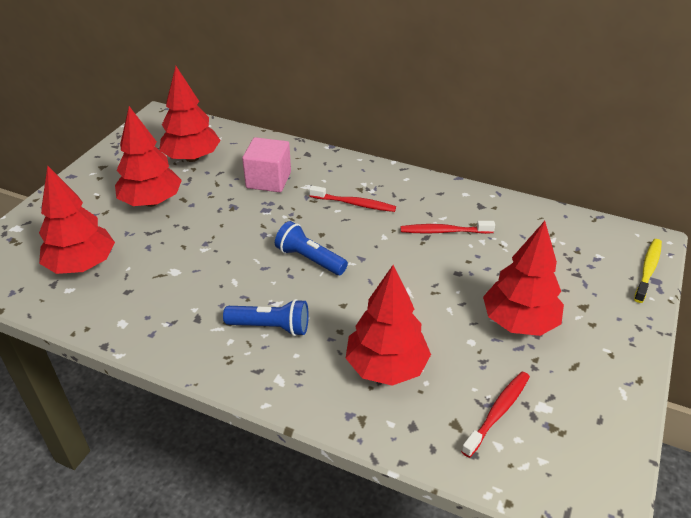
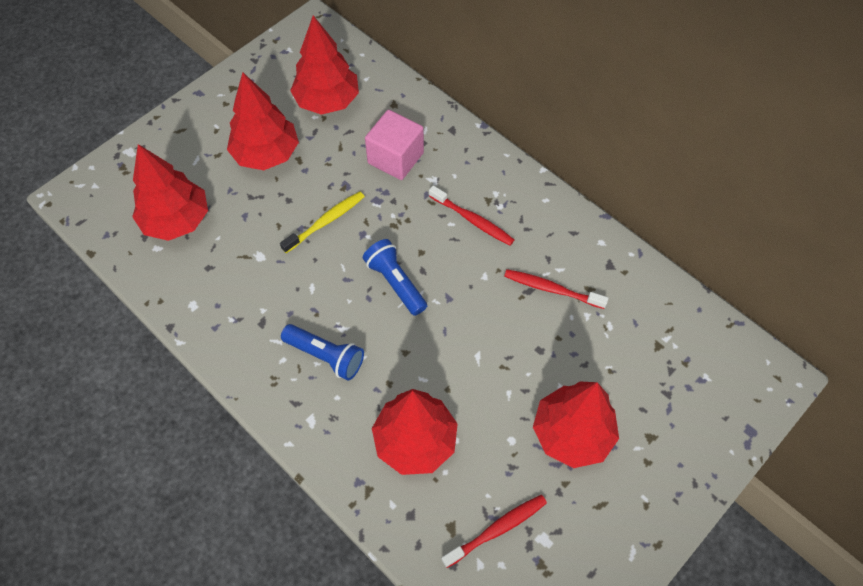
camera: 20 degrees right, 20 degrees up
(648, 270) = (750, 414): yellow toothbrush -> yellow toothbrush (326, 221)

